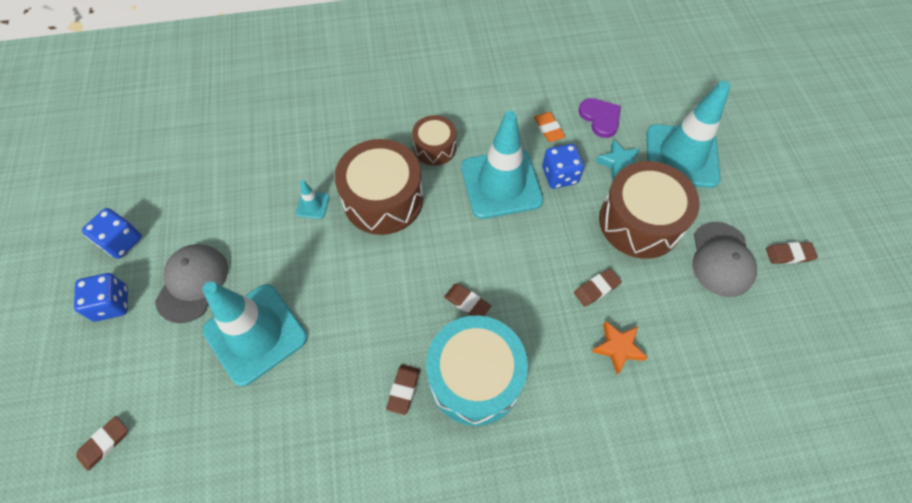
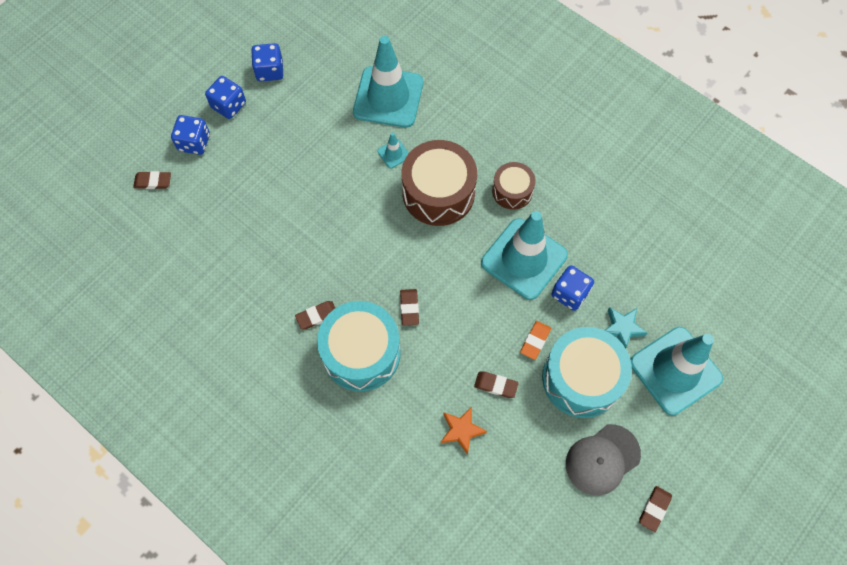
camera: 50 degrees right, 5 degrees up
(111, 367) = (194, 142): none -> blue dice
(192, 283) = (279, 135): grey cap -> none
(255, 334) = (279, 200): turquoise traffic cone -> turquoise traffic cone (388, 97)
(548, 129) = (606, 255): orange eraser -> orange eraser (535, 341)
(600, 118) = (654, 285): purple heart -> none
(640, 222) = (581, 378): brown drum -> turquoise drum
(789, 254) = (654, 509): brown eraser -> brown eraser turned 75 degrees clockwise

